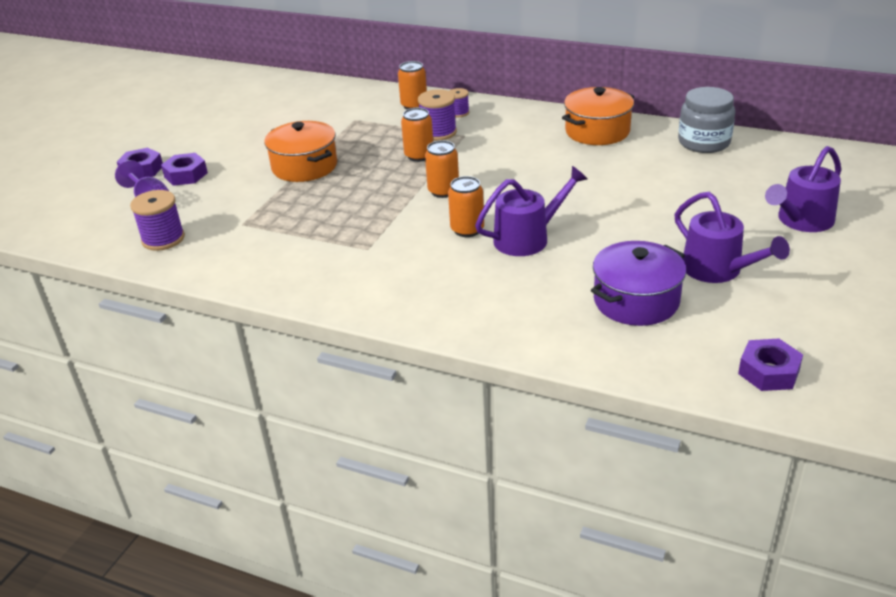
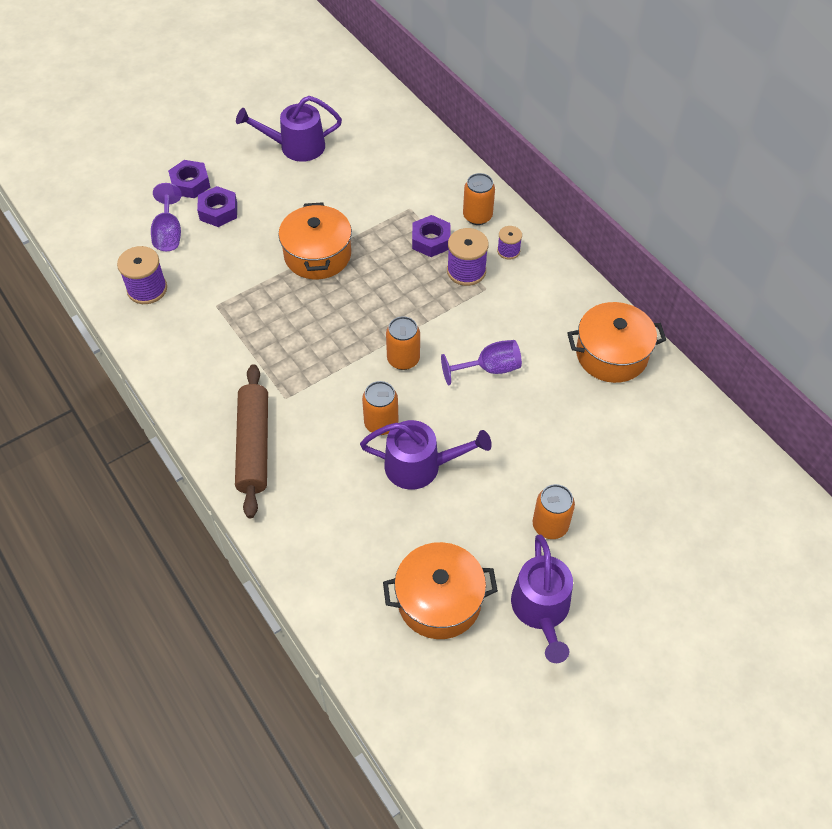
camera: 30 degrees right, 20 degrees up
(370, 286) = (253, 446): none -> brown rolling pin
(419, 156) = (422, 296): orange can -> orange can (550, 525)
(517, 170) = (489, 369): none -> purple goblet
(636, 301) = (439, 600): purple pot -> orange pot
(704, 142) = (698, 432): grey jar -> none
(768, 372) = (467, 751): purple nut -> purple nut (431, 241)
(801, 221) = (680, 597): purple watering can -> purple watering can (296, 147)

